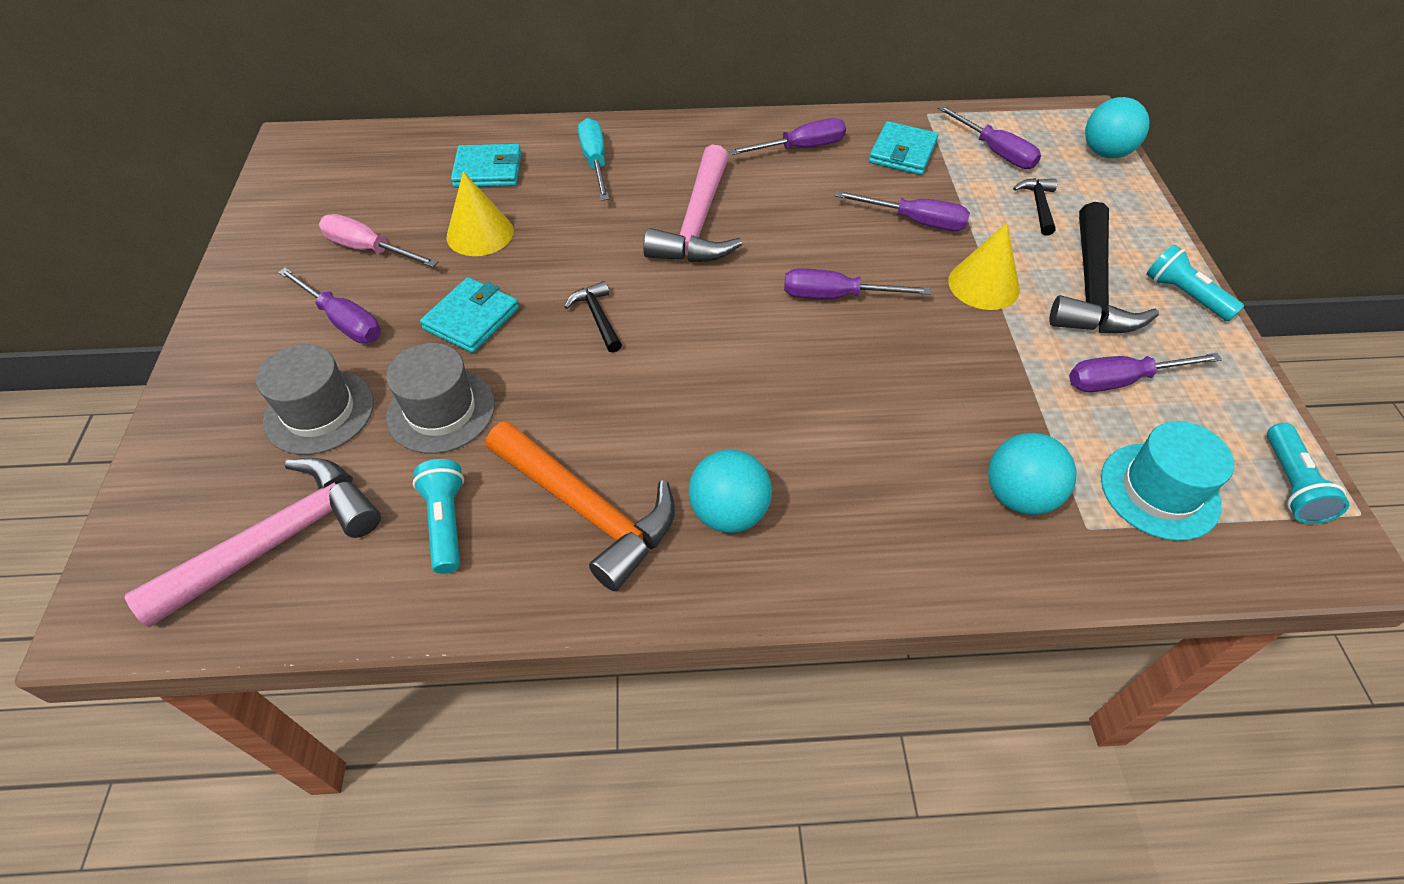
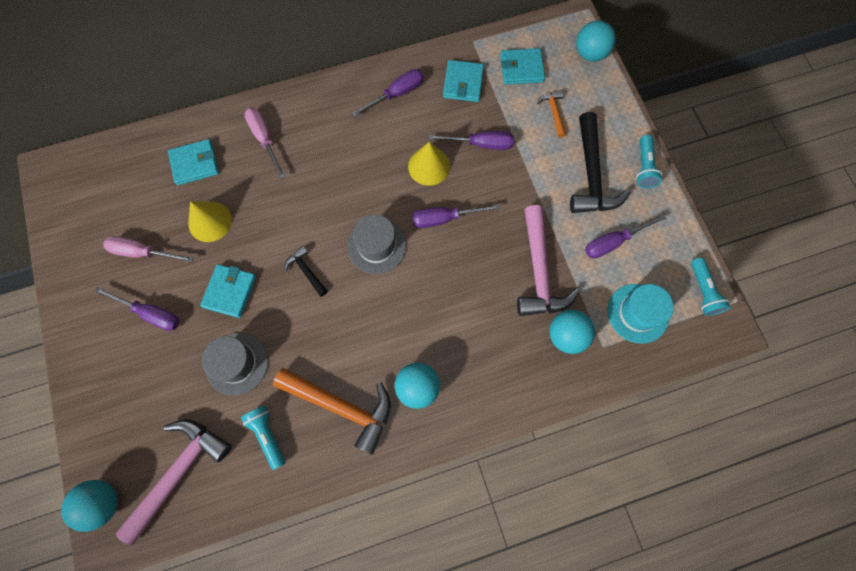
camera: 15 degrees left, 20 degrees up
(134, 555) = (103, 503): none -> turquoise ball
(319, 412) = (165, 383): grey hat -> grey hat (376, 246)
(595, 162) = (264, 139): turquoise screwdriver -> pink screwdriver
(697, 224) = (346, 179): pink hammer -> pink hammer (539, 272)
(983, 285) = (529, 188): yellow cone -> yellow cone (429, 166)
(995, 151) = (521, 68): purple screwdriver -> turquoise wallet
(1038, 205) = (553, 112): black hammer -> orange hammer
(1184, 295) = (644, 167): turquoise flashlight -> turquoise flashlight turned 120 degrees counterclockwise

